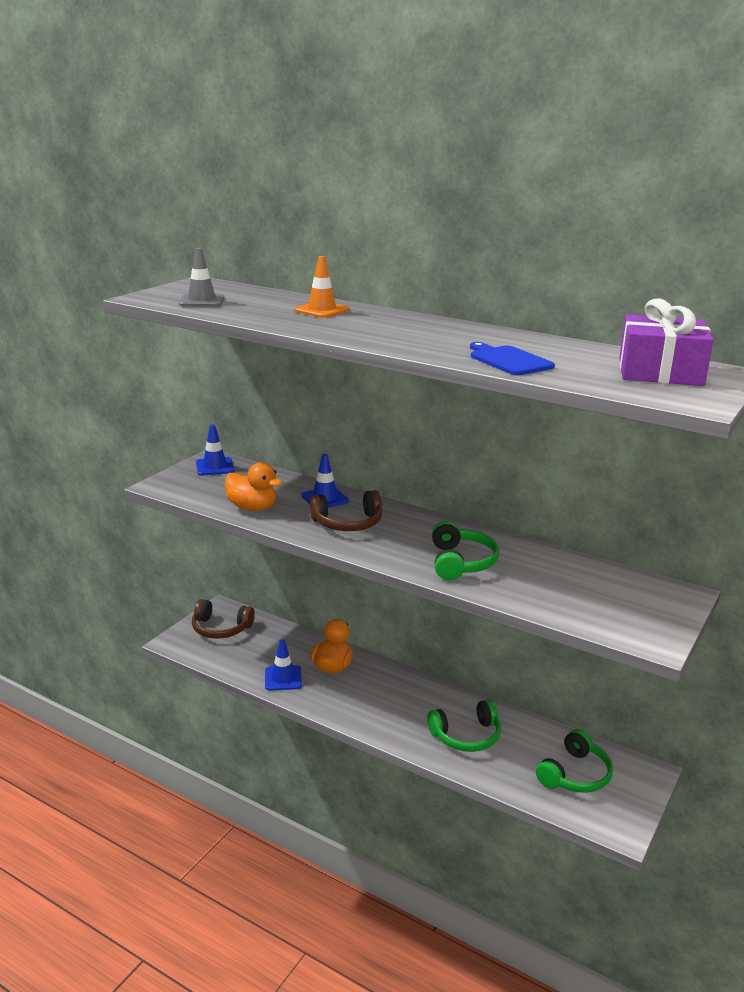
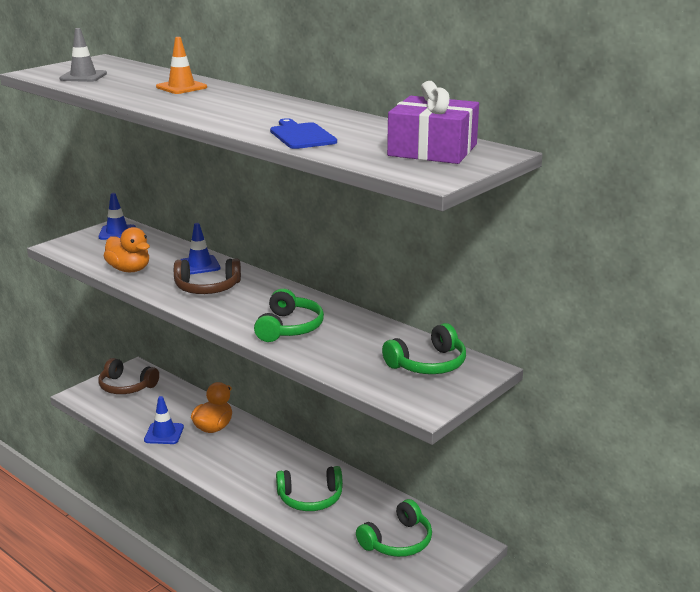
camera: 10 degrees right, 0 degrees up
(626, 593) = (428, 364): none -> green headphones

